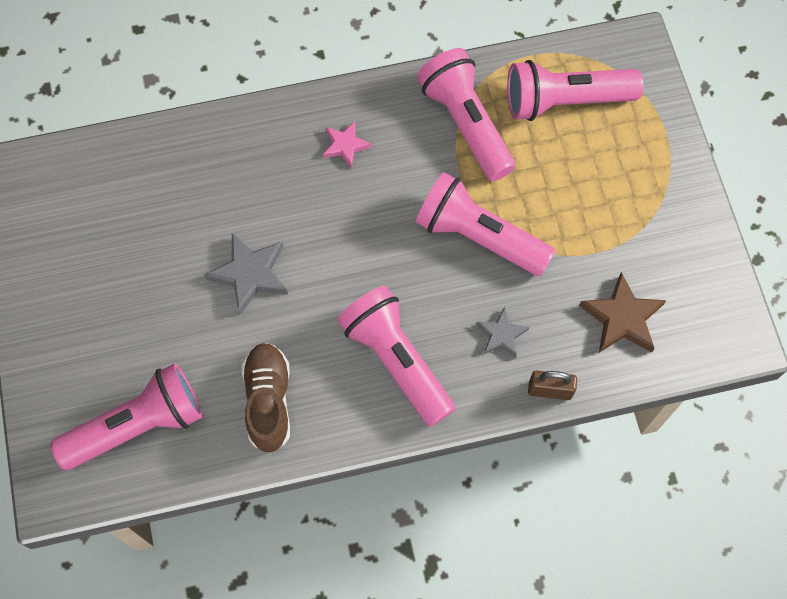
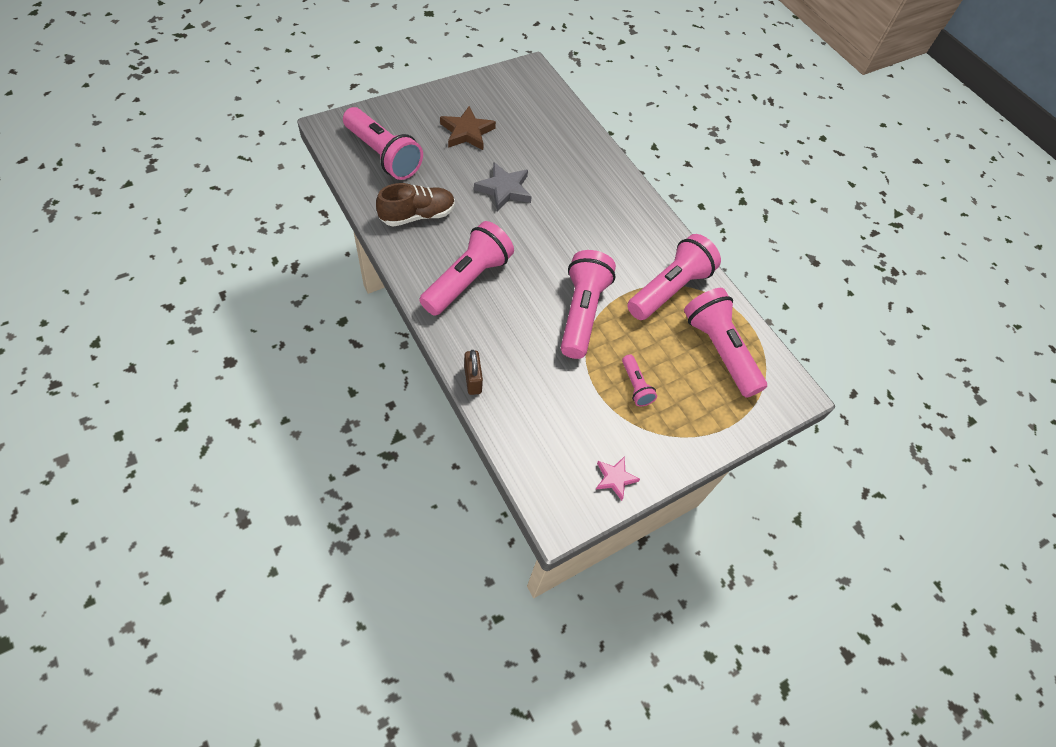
camera: 65 degrees right, 10 degrees down
(345, 145) = (619, 222): pink star -> pink star (615, 478)
(501, 335) = (507, 340): grey star -> none
(594, 209) = (635, 386): none -> pink flashlight
(622, 318) = (549, 421): brown star -> brown star (467, 132)

